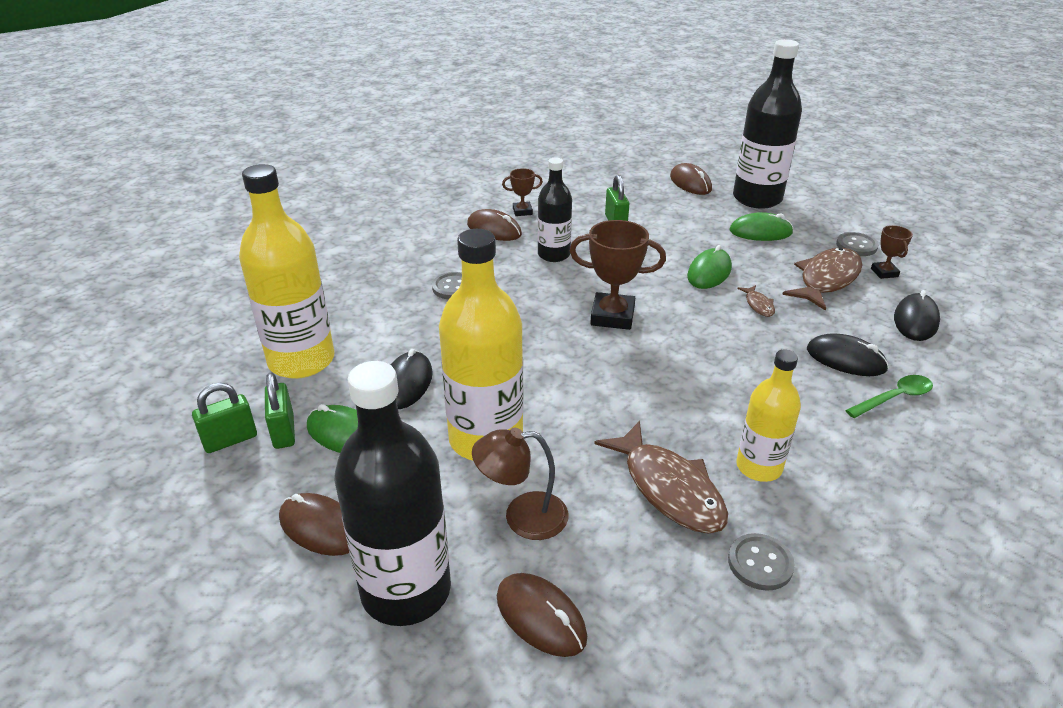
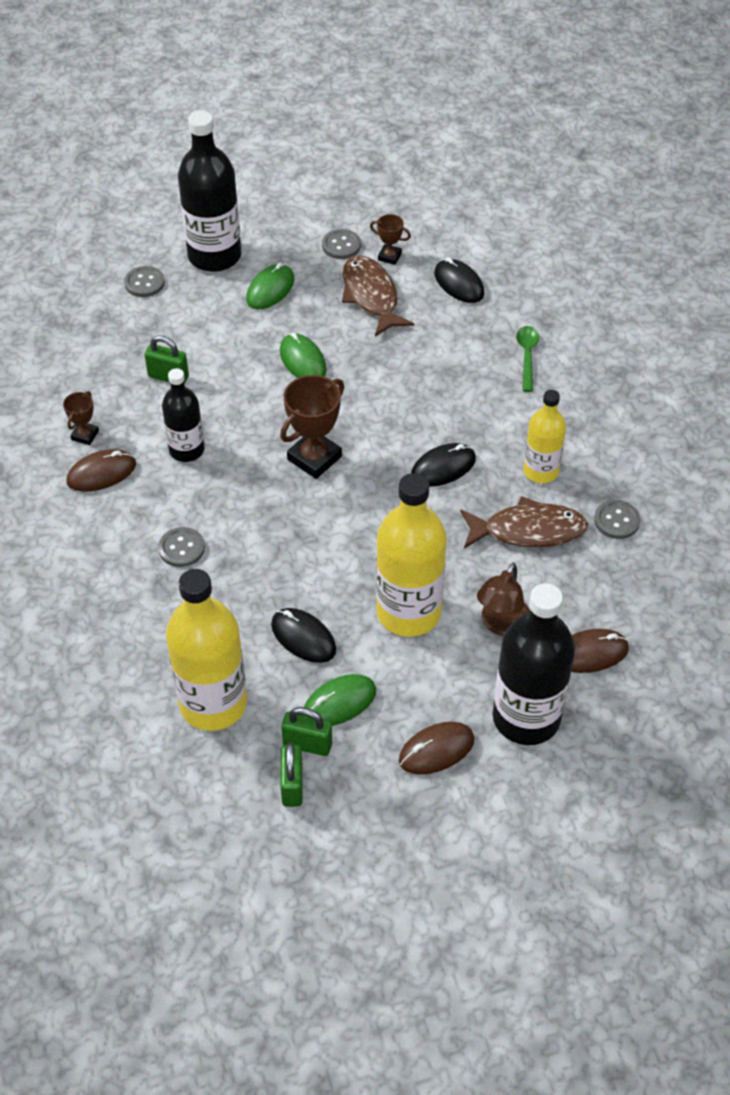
camera: 60 degrees left, 15 degrees up
(690, 183) = (144, 283): brown mouse -> grey button
(758, 305) = (371, 358): brown fish -> none
(845, 359) = (471, 353): black mouse -> black mouse (443, 467)

